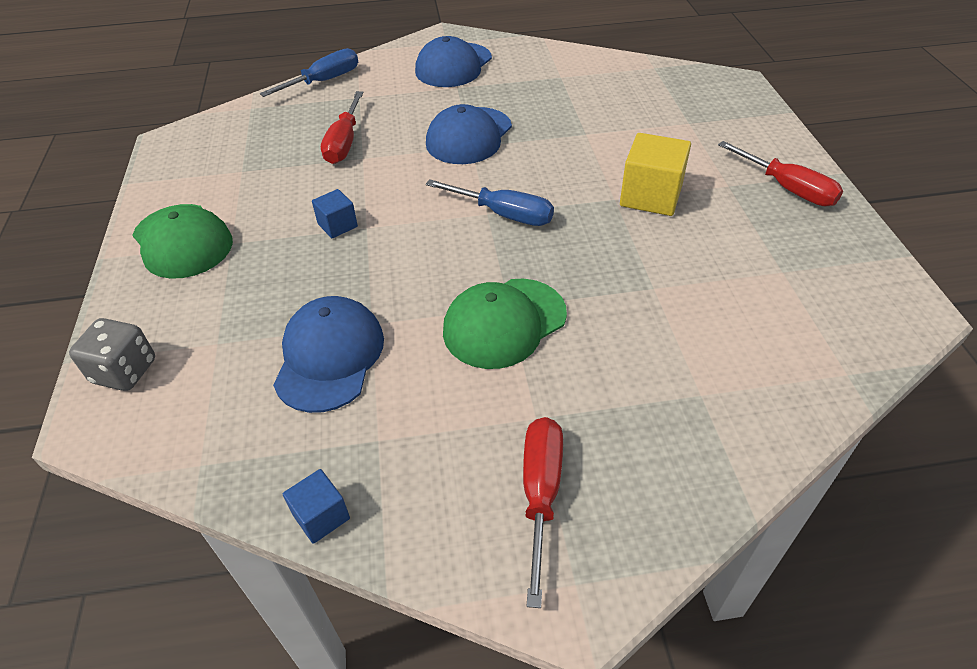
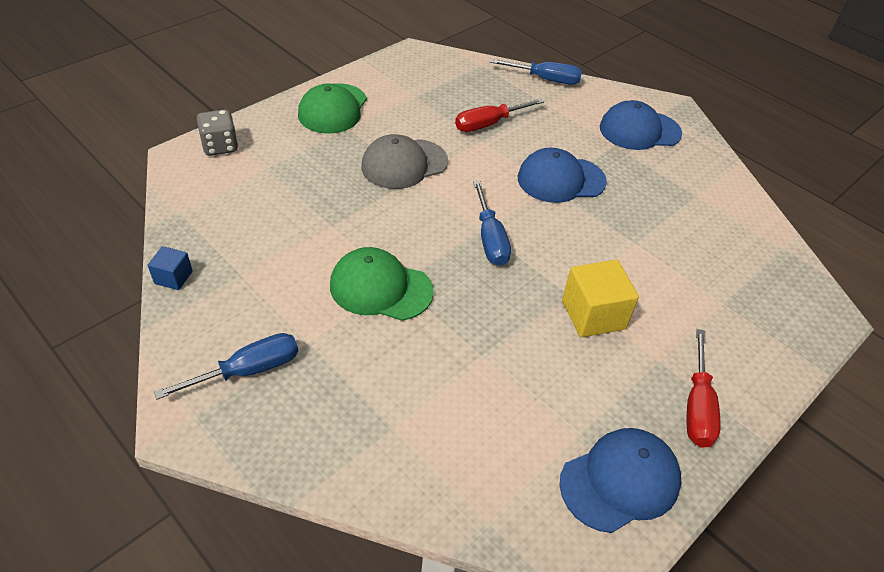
camera: 50 degrees right, 0 degrees up
(329, 356) = (289, 220): blue cap -> blue cap (620, 481)
(337, 225) = (404, 164): blue cube -> grey cap
(540, 495) = (247, 371): red screwdriver -> blue screwdriver

